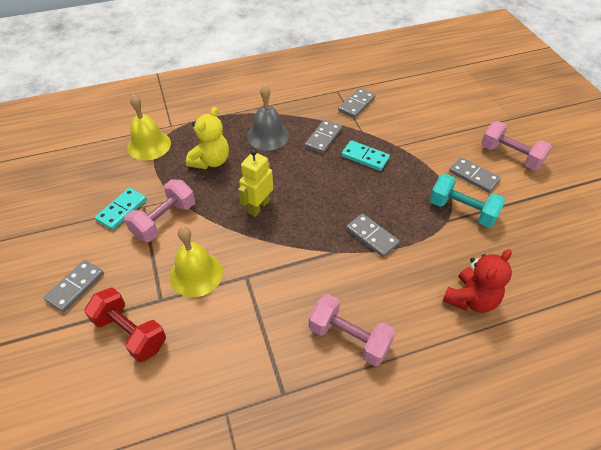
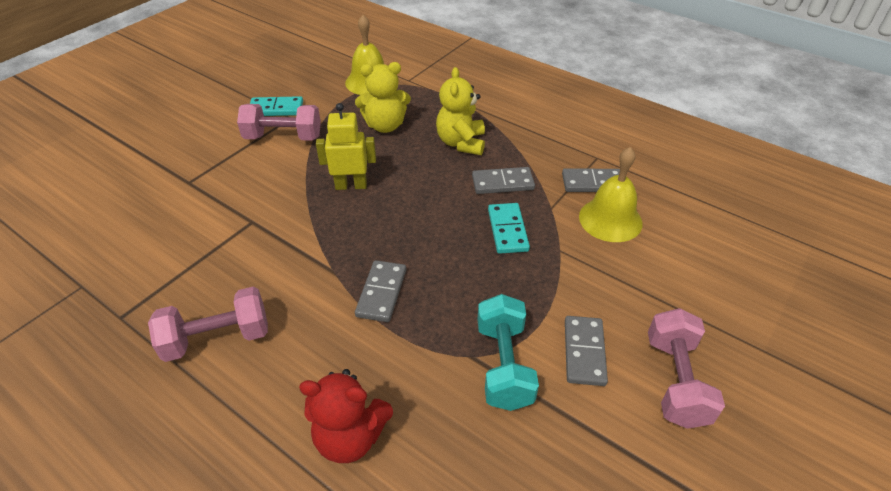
camera: 55 degrees right, 5 degrees down
(75, 287) = (173, 130): grey domino -> none
(130, 333) = (142, 184): red dumbbell -> none
(196, 274) = (232, 188): yellow bell -> yellow bell (610, 219)
(268, 136) = (461, 143): grey bell -> yellow teddy bear
(349, 338) = (217, 338): pink dumbbell -> pink dumbbell turned 75 degrees clockwise

